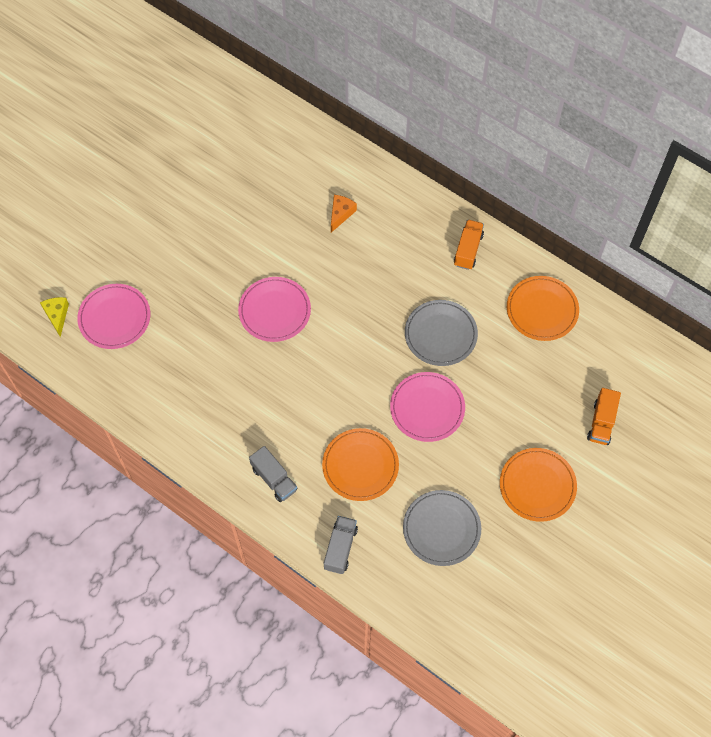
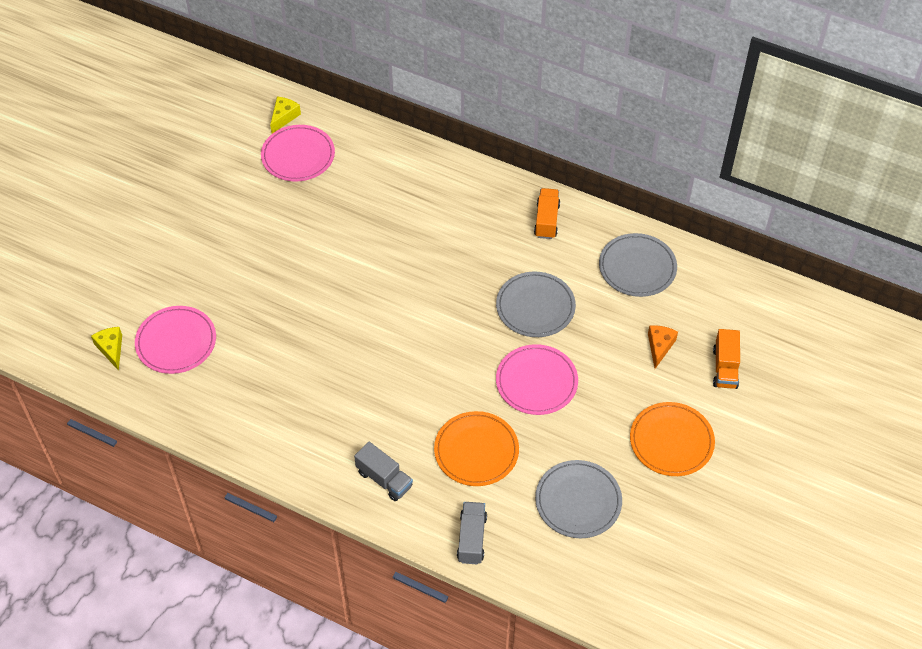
camera: 10 degrees left, 10 degrees down
(247, 109) = (284, 117): none -> yellow cheese
(274, 311) = (351, 309): pink plate -> pink plate (298, 156)
(340, 214) = (404, 204): orange cheese -> orange cheese (659, 347)
(542, 310) = (637, 267): orange plate -> grey plate

